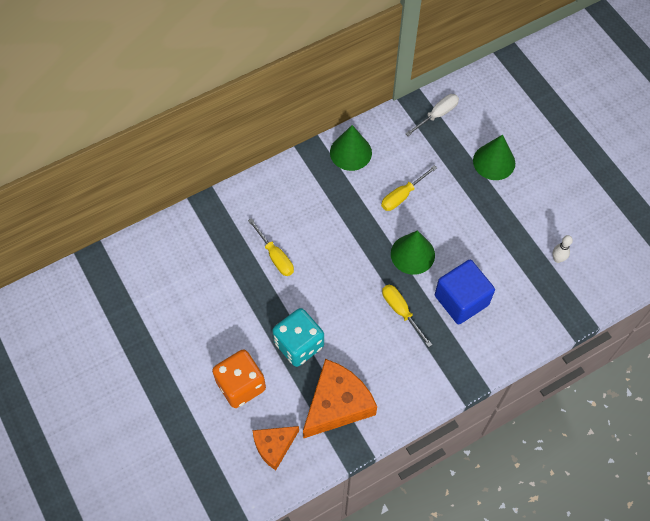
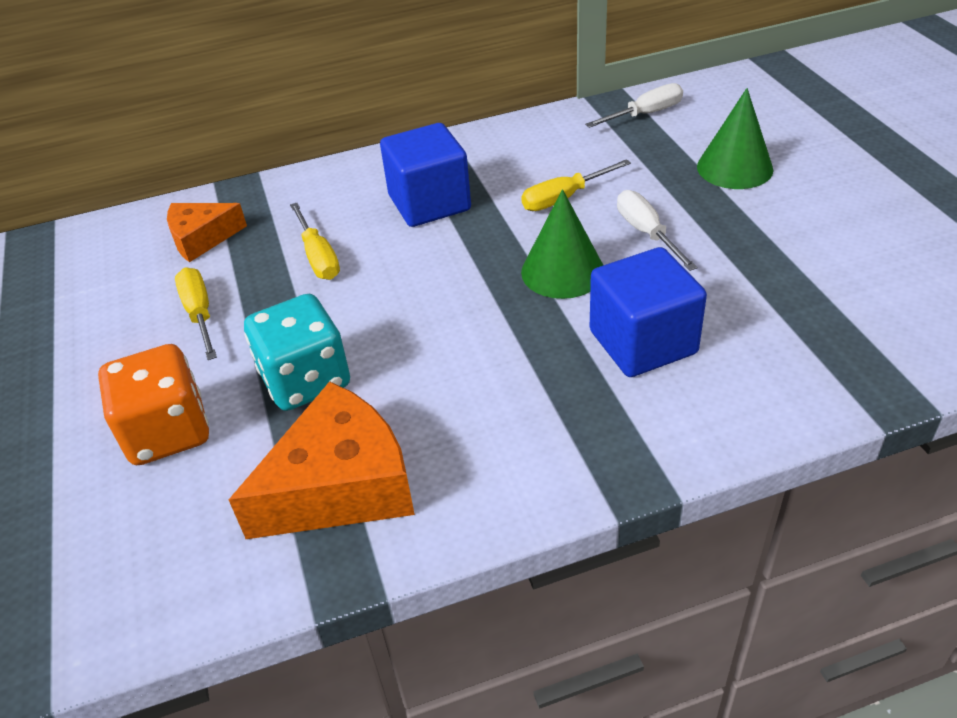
camera: 15 degrees right, 20 degrees down
(274, 446) = (179, 546): orange cheese -> orange cheese (202, 238)
(326, 206) = (429, 203): none -> blue cube
(350, 152) = (492, 147): green cone -> none
(401, 311) = (518, 349): yellow screwdriver -> yellow screwdriver (200, 314)
(452, 220) = (646, 233): none -> white screwdriver
(557, 259) = (848, 298): white bowling pin -> none

